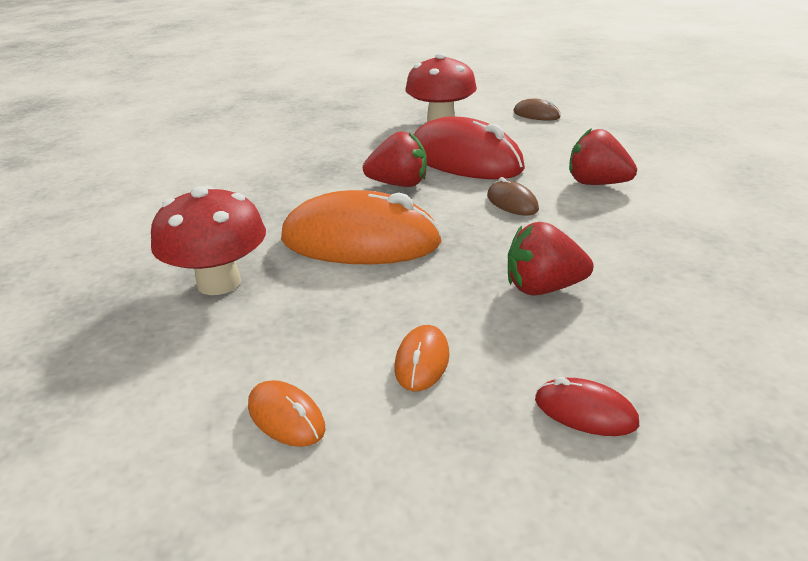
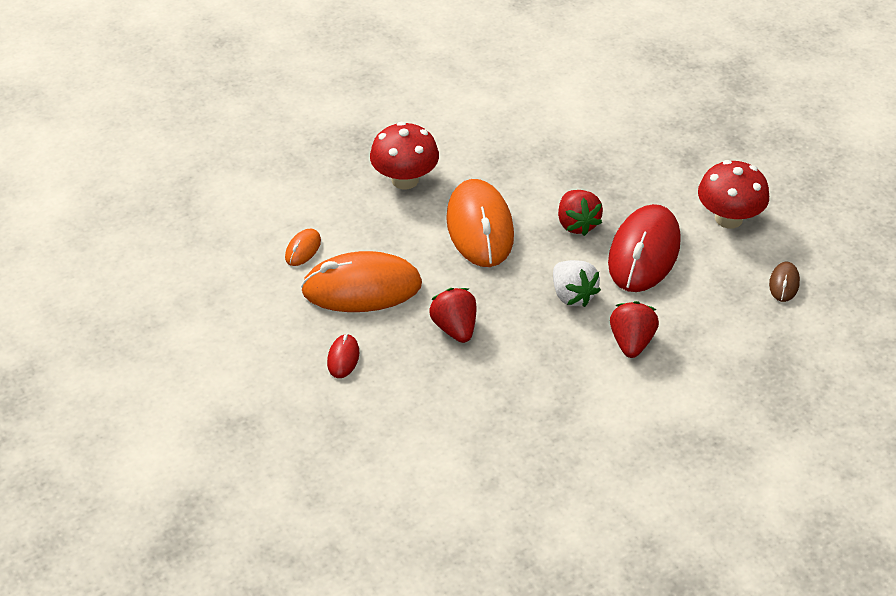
camera: 70 degrees right, 15 degrees up
(422, 361) = (362, 288): orange mouse -> orange mouse, size x2.28
(512, 203) = (572, 295): brown mouse -> white strawberry

